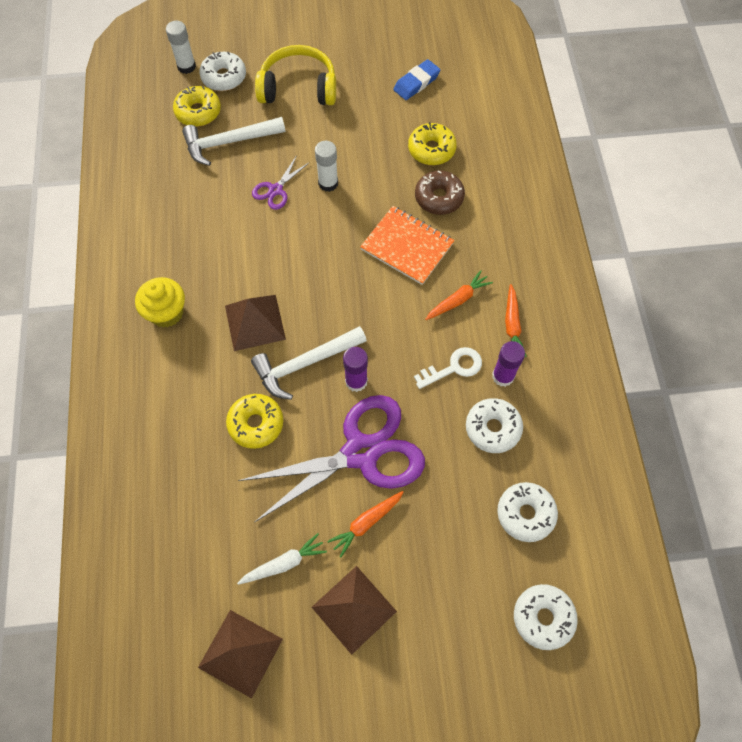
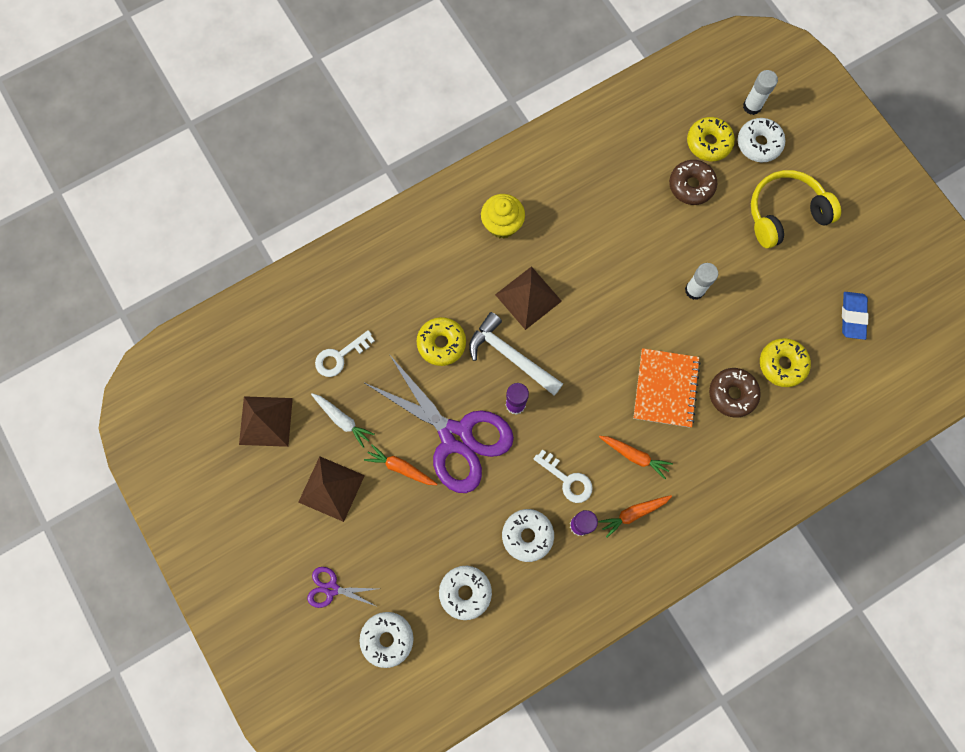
camera: 65 degrees right, 10 degrees up
(212, 535) = (340, 356): none -> white key
(229, 142) = (691, 186): white hammer -> brown donut
(275, 190) = (663, 249): purple scissors -> purple scissors (332, 588)
(298, 87) = (784, 213): yellow headphones -> yellow headphones turned 90 degrees counterclockwise
(416, 83) = (852, 316): blue eraser -> blue eraser turned 75 degrees clockwise

